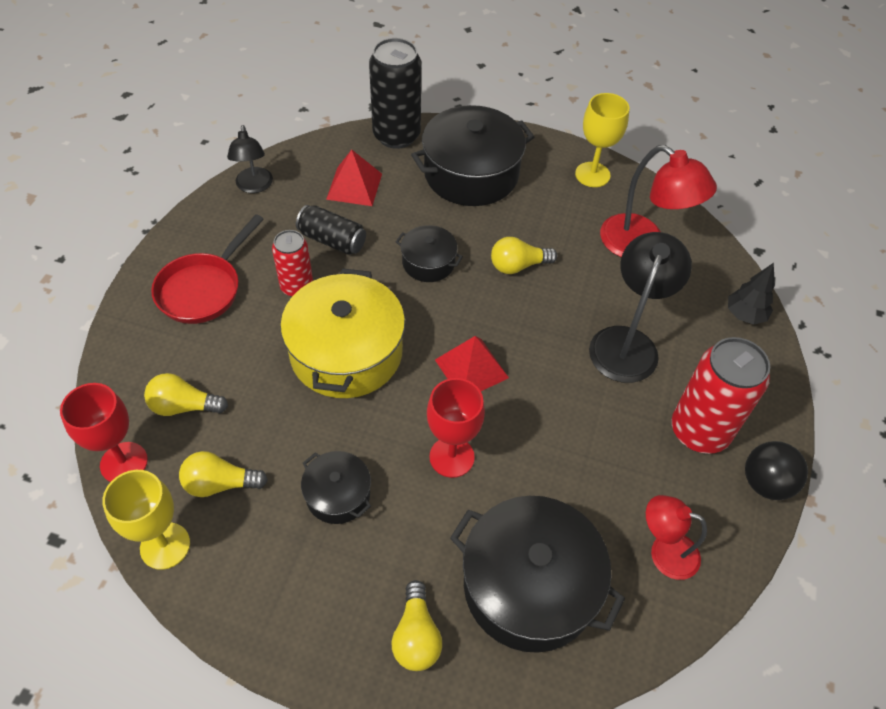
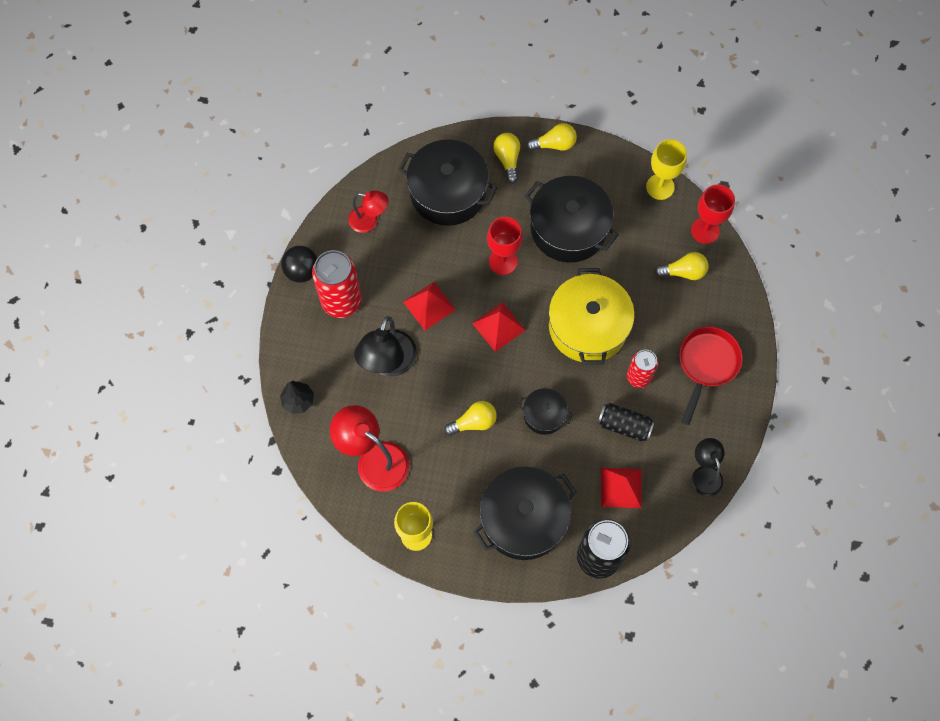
camera: 175 degrees right, 15 degrees up
(220, 484) = (642, 226): yellow light bulb -> yellow light bulb (554, 144)
(338, 495) = (569, 228): black pot -> black pot, size x1.95
(569, 408) = (429, 305): none -> red pyramid

